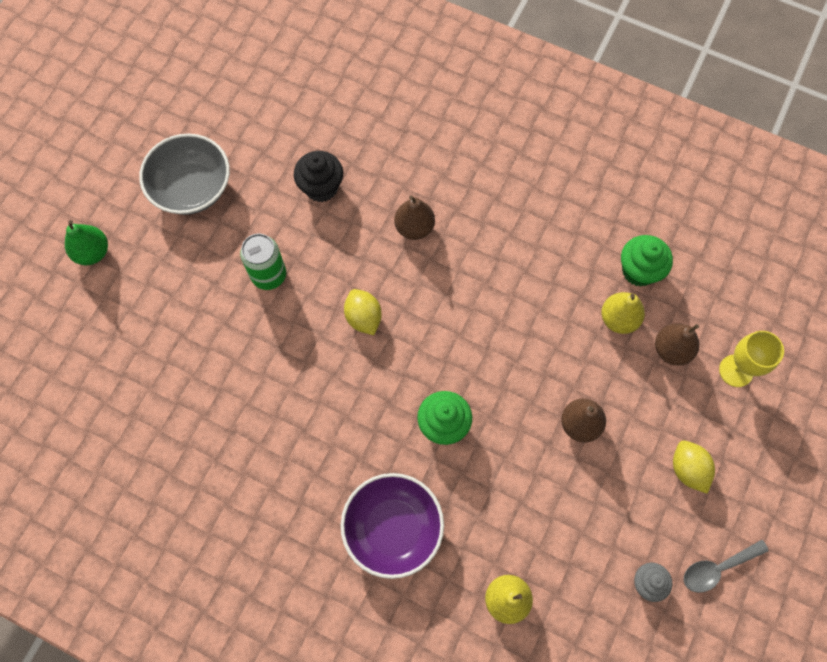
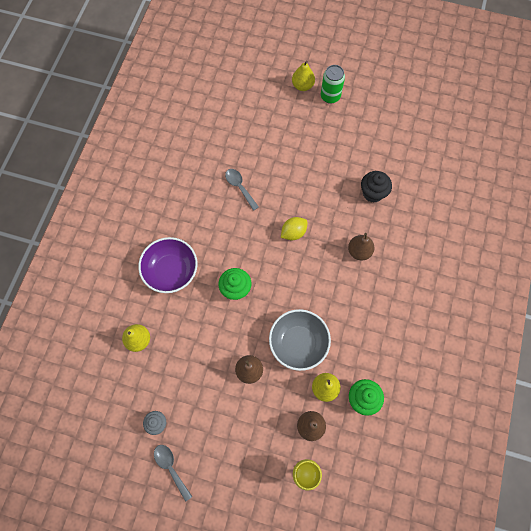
camera: 80 degrees right, 0 degrees up
(93, 252) = (302, 86): green pear -> yellow pear
(192, 188) = (354, 124): grey bowl -> grey bowl (298, 343)
(262, 389) = (239, 187): none -> grey spoon
(269, 275) = (309, 176): green can -> green can (330, 96)
(687, 469) = (231, 443): yellow lemon -> none

